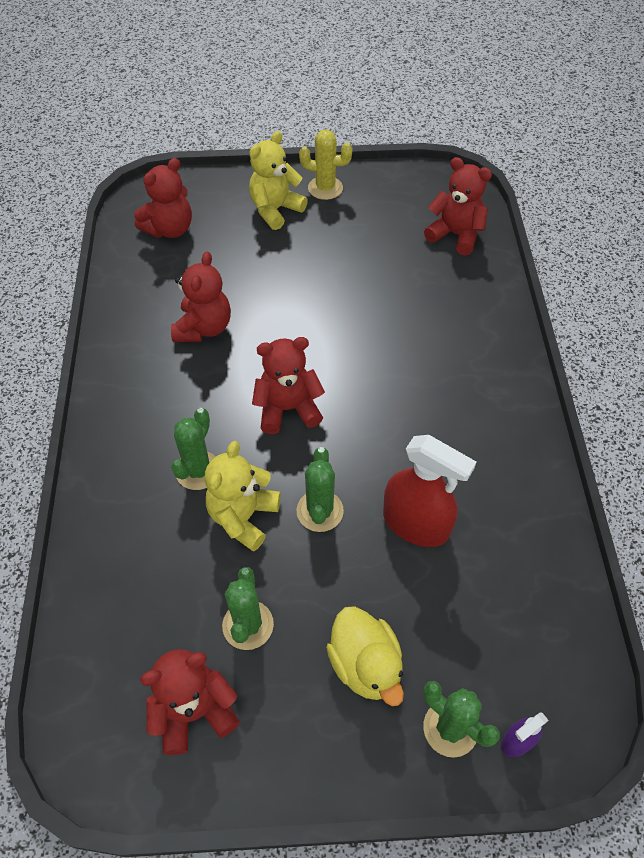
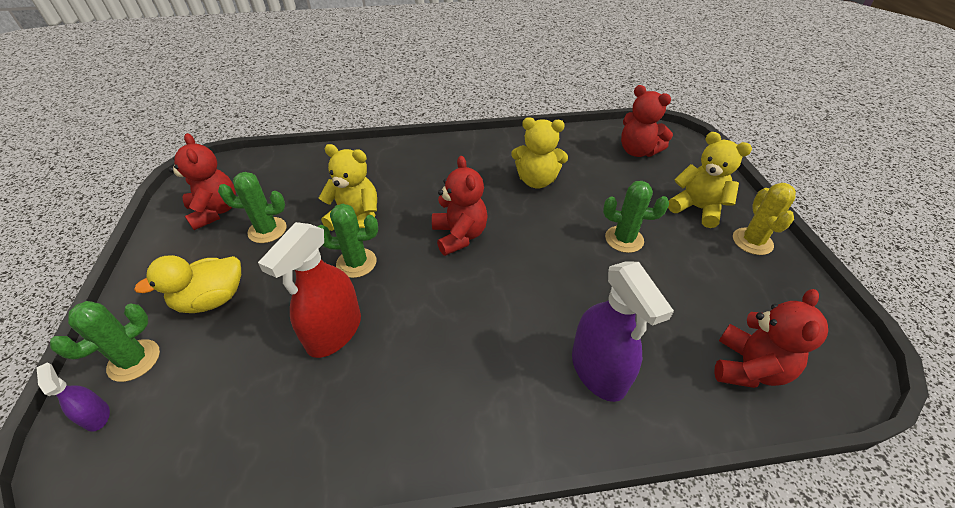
camera: 85 degrees right, 10 degrees down
(198, 470) = (399, 193): green cactus -> green cactus (624, 239)
(204, 328) = (536, 180): red teddy bear -> yellow teddy bear
(459, 322) = (598, 370): none -> purple spray bottle

